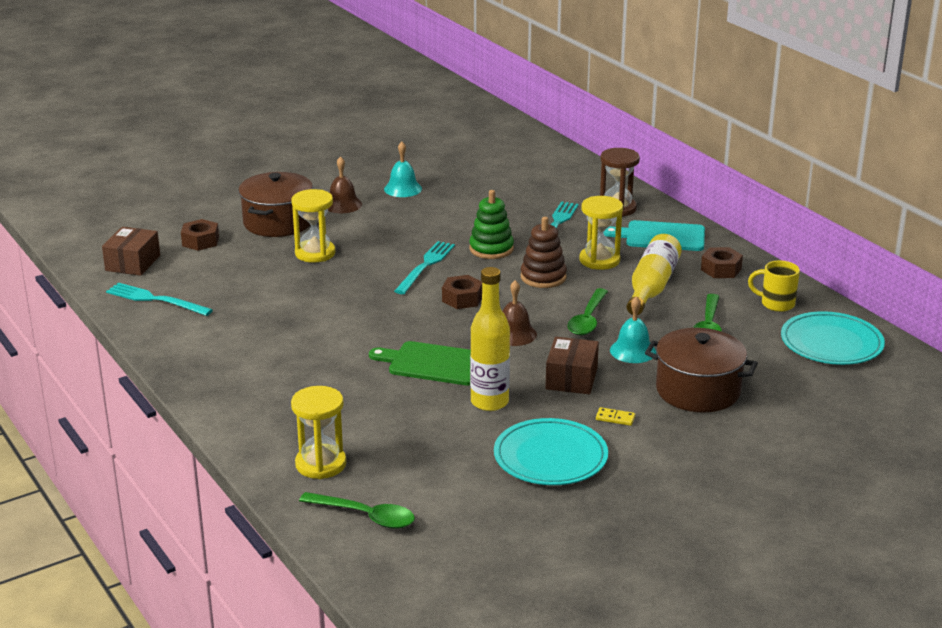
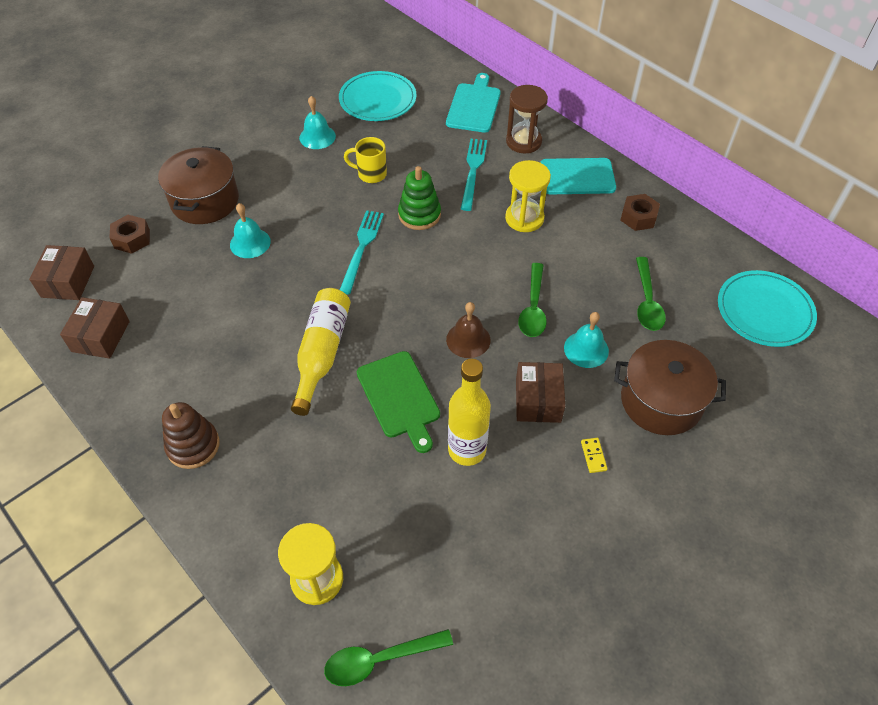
camera: 10 degrees left, 25 degrees up
(156, 300) = (100, 336): turquoise fork -> brown box
(315, 253) = (250, 243): yellow hourglass -> turquoise bell
(342, 204) = (263, 166): brown bell -> none
(365, 516) = (379, 659): green spoon -> green spoon turned 150 degrees clockwise
(433, 364) = (399, 397): green cutting board -> green cutting board turned 120 degrees counterclockwise
(462, 299) = (407, 293): brown nut -> none
(543, 277) = (477, 250): brown stacking toy -> brown stacking toy (193, 446)
(550, 457) = (545, 528): turquoise plate -> turquoise plate (378, 99)
(573, 180) = (474, 106): none -> turquoise cutting board
(615, 418) = (593, 456): yellow domino -> yellow domino turned 75 degrees clockwise
(652, 287) = (581, 251): yellow bottle -> yellow bottle (322, 353)
(776, 304) = (700, 261): yellow mug -> yellow mug (371, 174)

